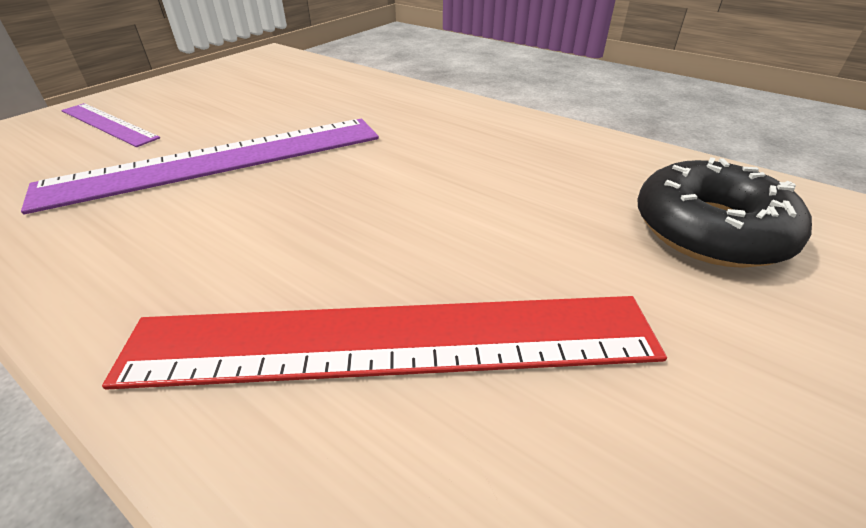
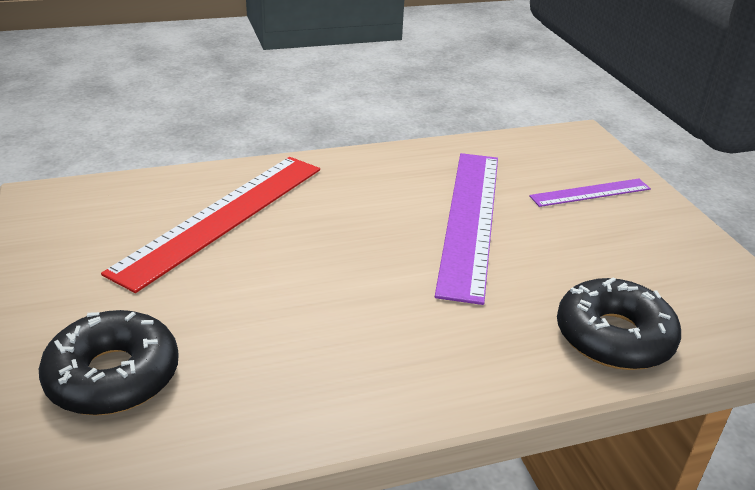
camera: 125 degrees right, 5 degrees down
(343, 83) = (614, 337): none -> black donut

